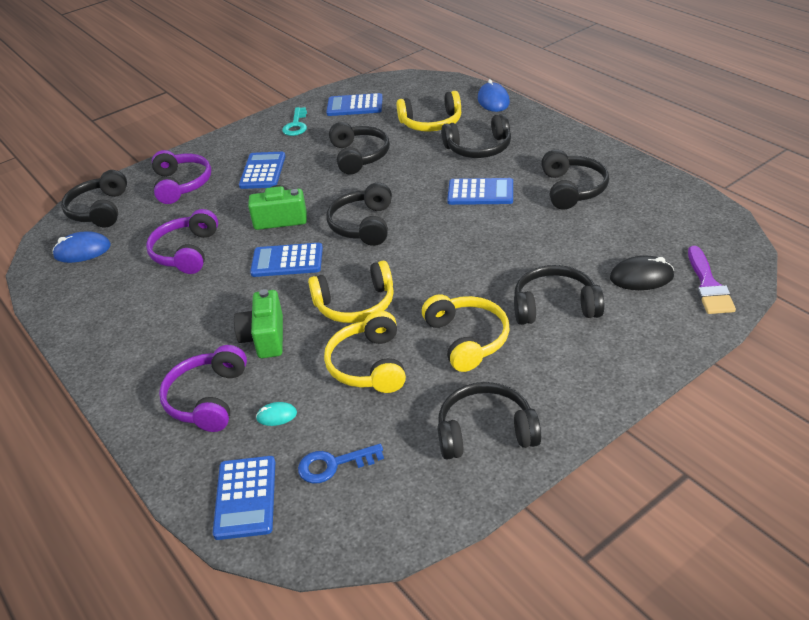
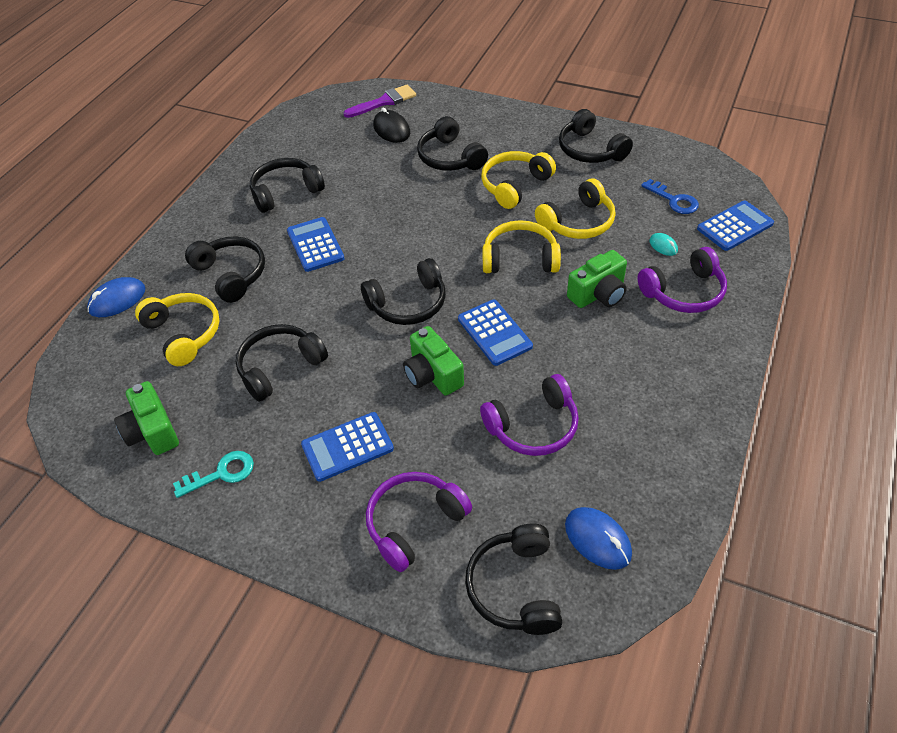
camera: 120 degrees left, 10 degrees up
(100, 210) = (515, 587): black headphones -> black headphones turned 120 degrees clockwise
(354, 106) = (152, 431): blue calculator -> green camera
(355, 304) = (520, 259): yellow headphones -> yellow headphones turned 45 degrees counterclockwise

